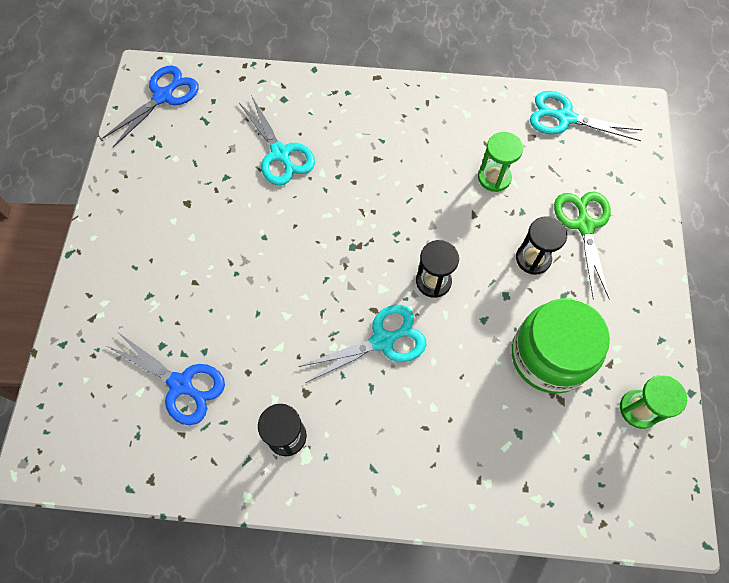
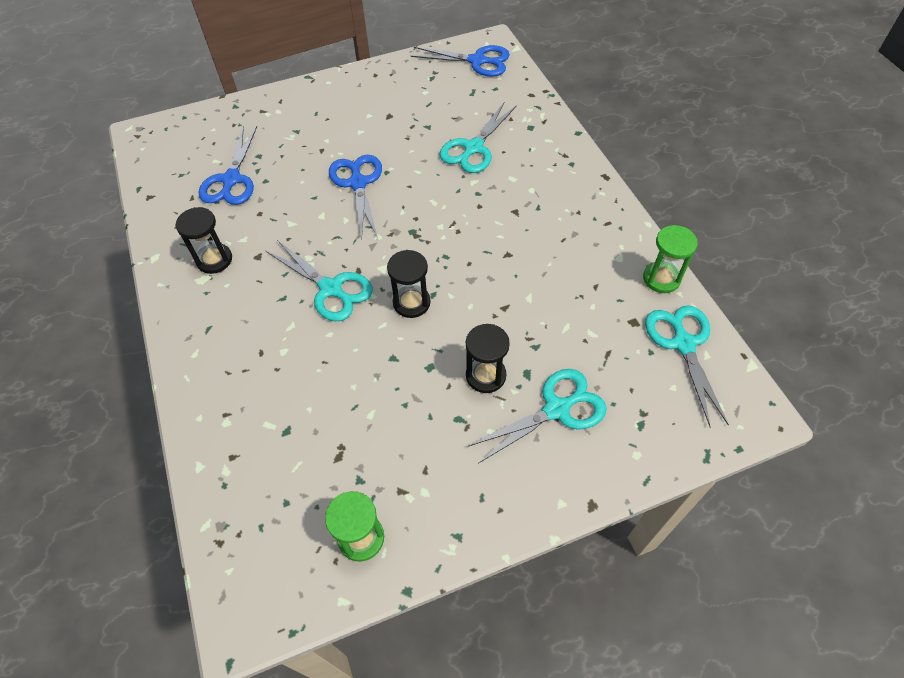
camera: 65 degrees right, 10 degrees down
(264, 267) = (358, 183): none -> blue scissors
(494, 177) = (559, 308): green hourglass -> green hourglass (661, 278)
(549, 356) = (382, 429): green jar -> none
(584, 225) = (556, 409): green scissors -> turquoise scissors

